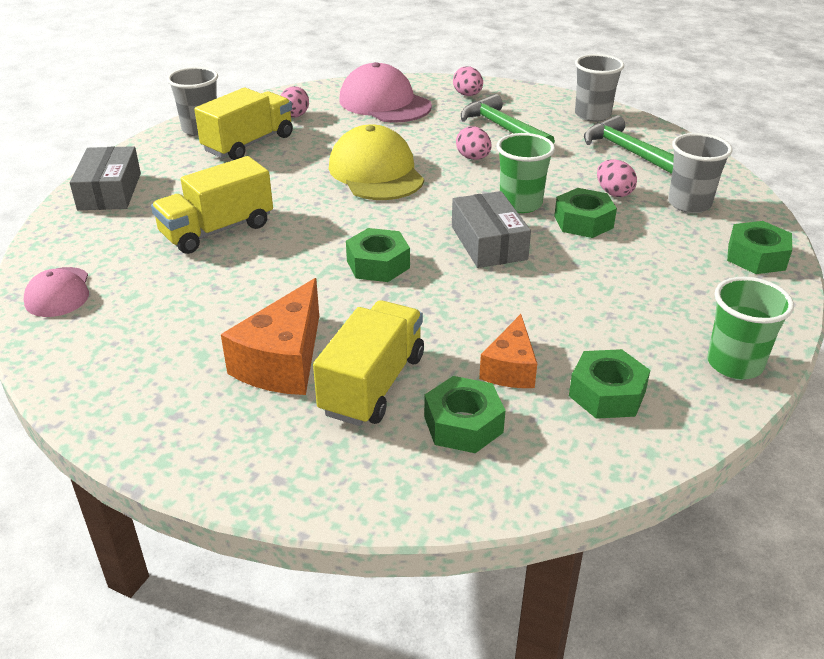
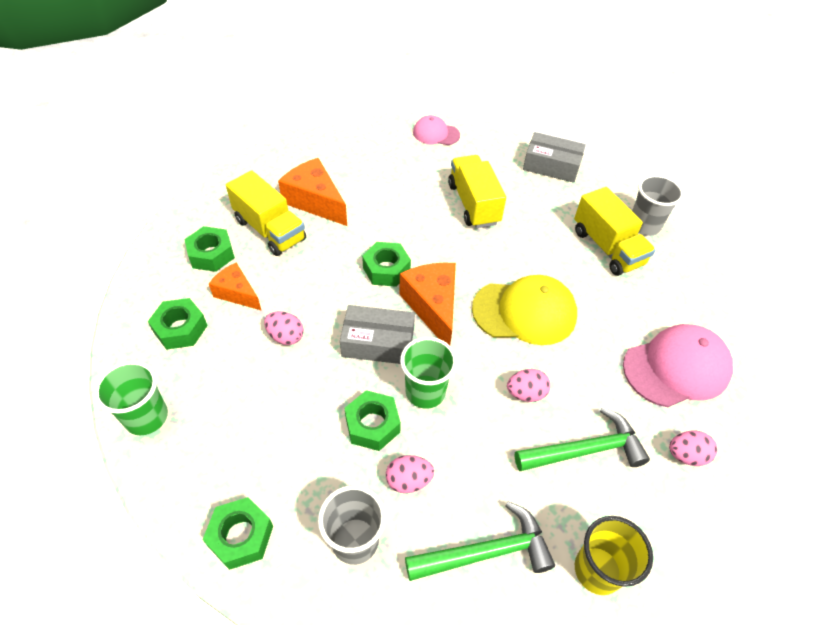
camera: 110 degrees right, 15 degrees up
(295, 116) = (658, 290): pink egg -> pink egg (286, 336)
(411, 222) = (432, 307): none -> orange cheese
(592, 115) = (597, 570): grey cup -> yellow cup

